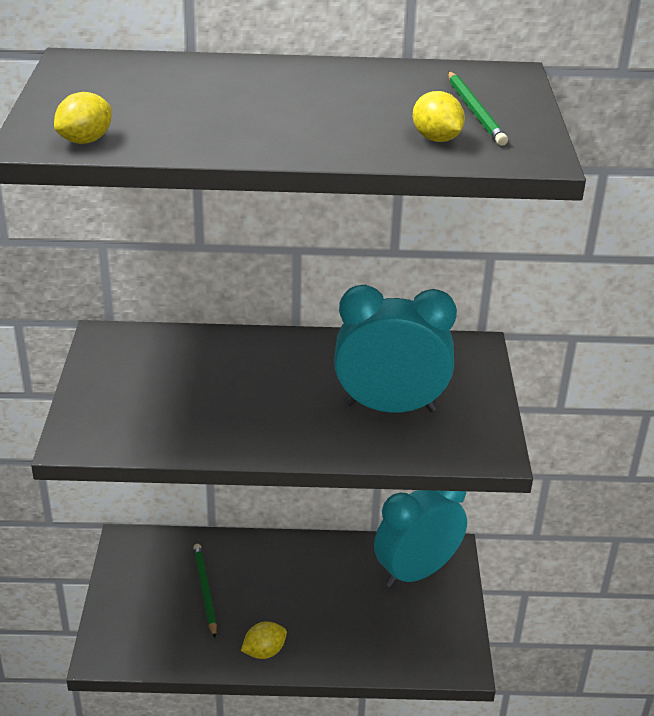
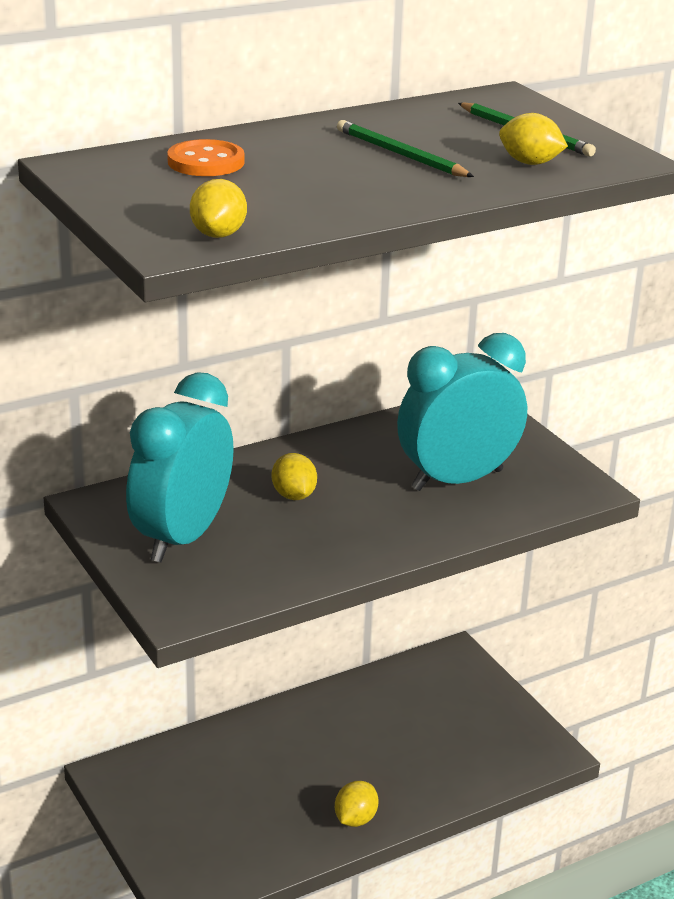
camera: 30 degrees left, 5 degrees down
(171, 79) = (206, 162): none -> orange button
(205, 590) = (241, 787): green pencil -> green pencil (400, 154)
(249, 377) = (293, 495): none -> yellow lemon
(416, 572) = (441, 686): turquoise clock -> turquoise clock (182, 537)

